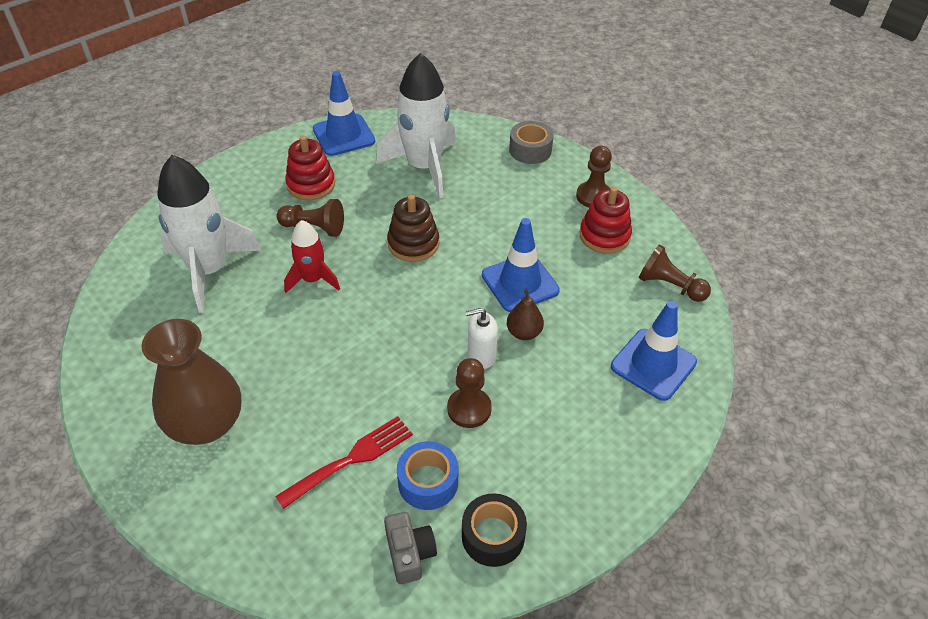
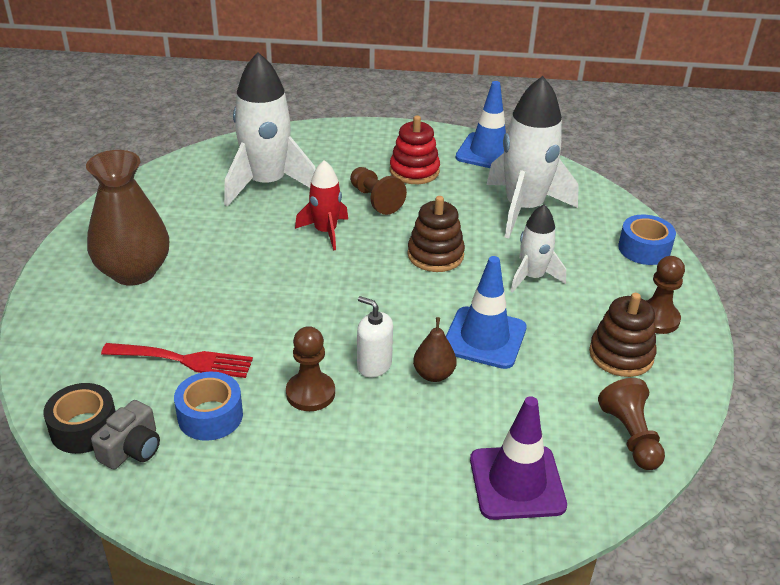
camera: 45 degrees right, 10 degrees down
(493, 217) = (532, 277): none -> white rocket
(493, 536) = (200, 489): black tape -> black tape (84, 428)
(530, 150) = (644, 249): grey tape -> blue tape
(604, 236) = (621, 355): red stacking toy -> brown stacking toy
(653, 364) = (517, 482): blue traffic cone -> purple traffic cone

